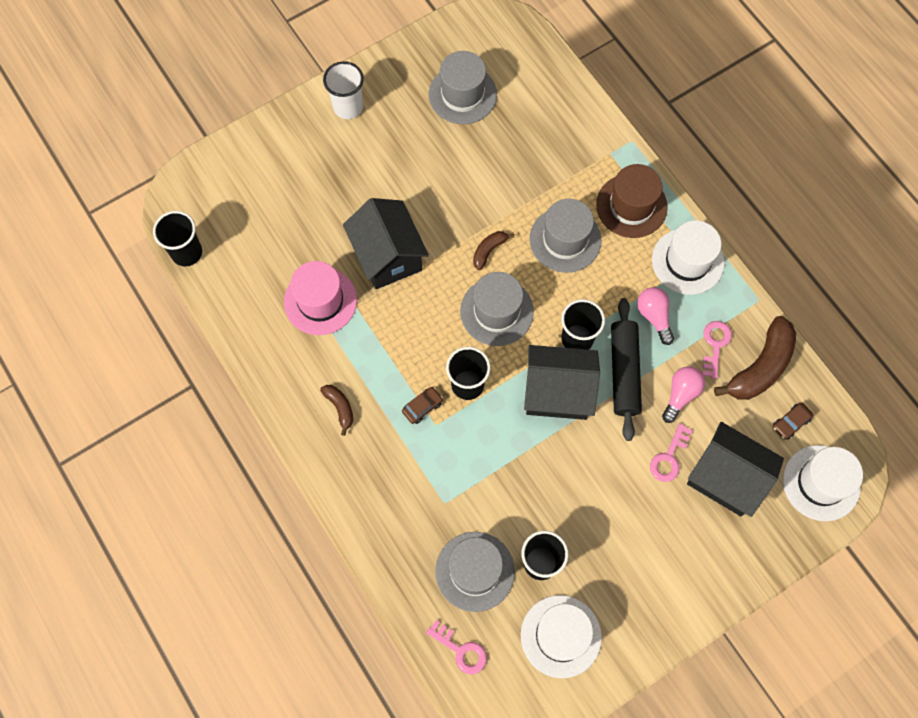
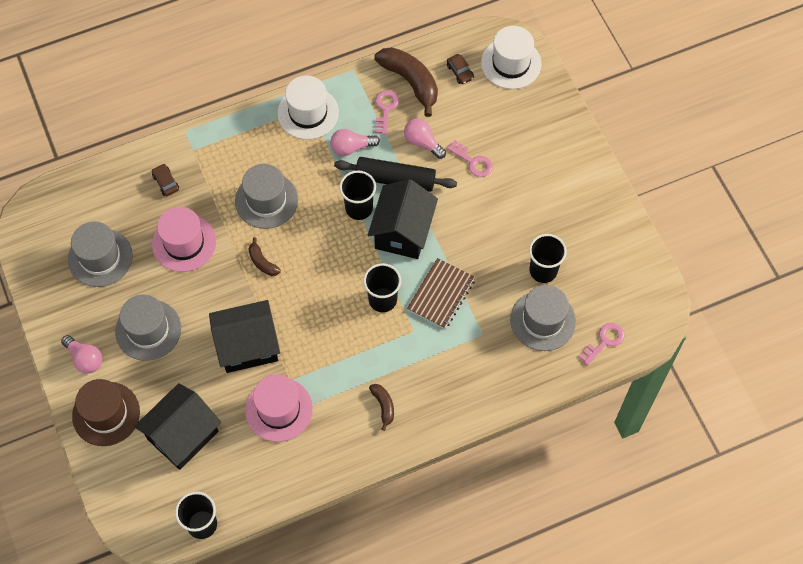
camera: 80 degrees left, 5 degrees down
(340, 408) = (383, 406): brown banana -> brown banana turned 90 degrees clockwise
(348, 107) = (85, 359): white cup -> pink light bulb
(422, 407) = (395, 339): brown car -> brown car (166, 182)
(486, 448) = (441, 294): none -> brown notebook
(496, 169) = (184, 243): none -> pink hat
(496, 311) = (321, 266): grey hat -> grey hat (148, 330)
(560, 636) = (602, 266): white hat -> none
(631, 206) = (247, 143): brown hat -> brown hat (106, 414)
(715, 345) = (385, 109): pink key -> pink key turned 75 degrees clockwise
(726, 478) = (496, 126): black house -> black house (183, 435)

